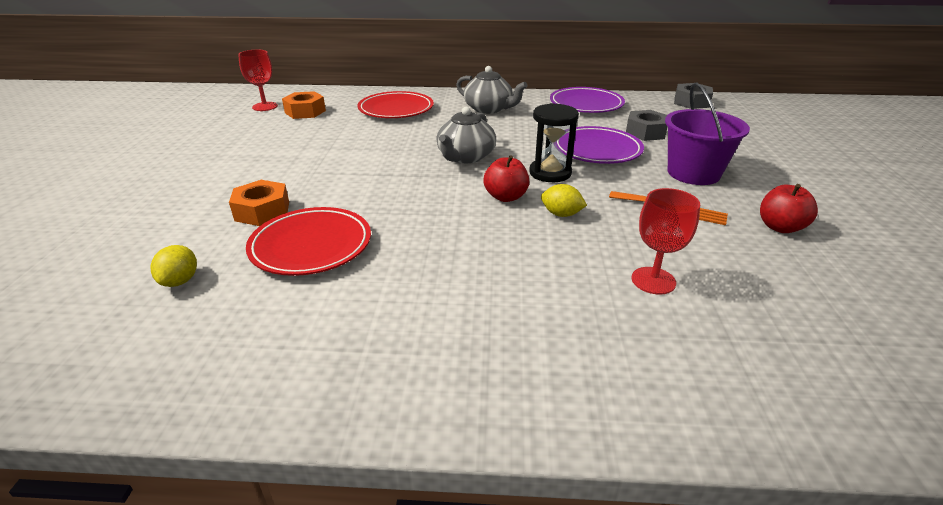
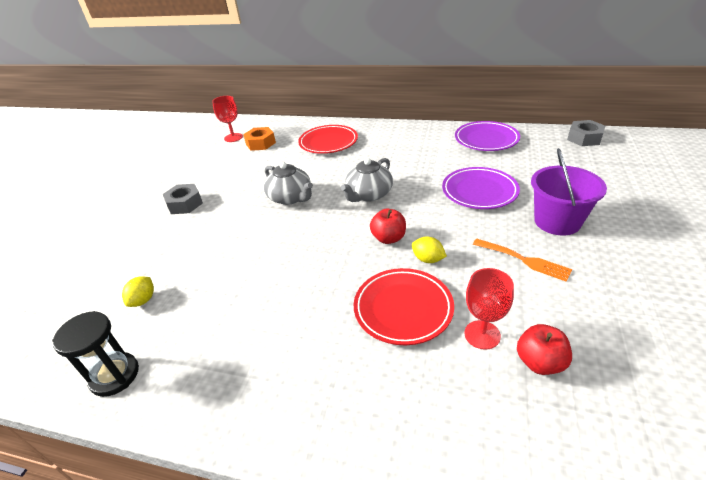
camera: 15 degrees right, 5 degrees up
(262, 211) = (209, 241): orange nut -> none
(311, 246) = (234, 276): red plate -> red plate (403, 308)
(489, 109) = (402, 143): grey teapot -> grey teapot (290, 197)
(550, 173) = (432, 215): black hourglass -> black hourglass (115, 375)
(645, 132) = (529, 173): grey nut -> grey nut (185, 204)
(780, 227) = (616, 288): red apple -> red apple (540, 362)

